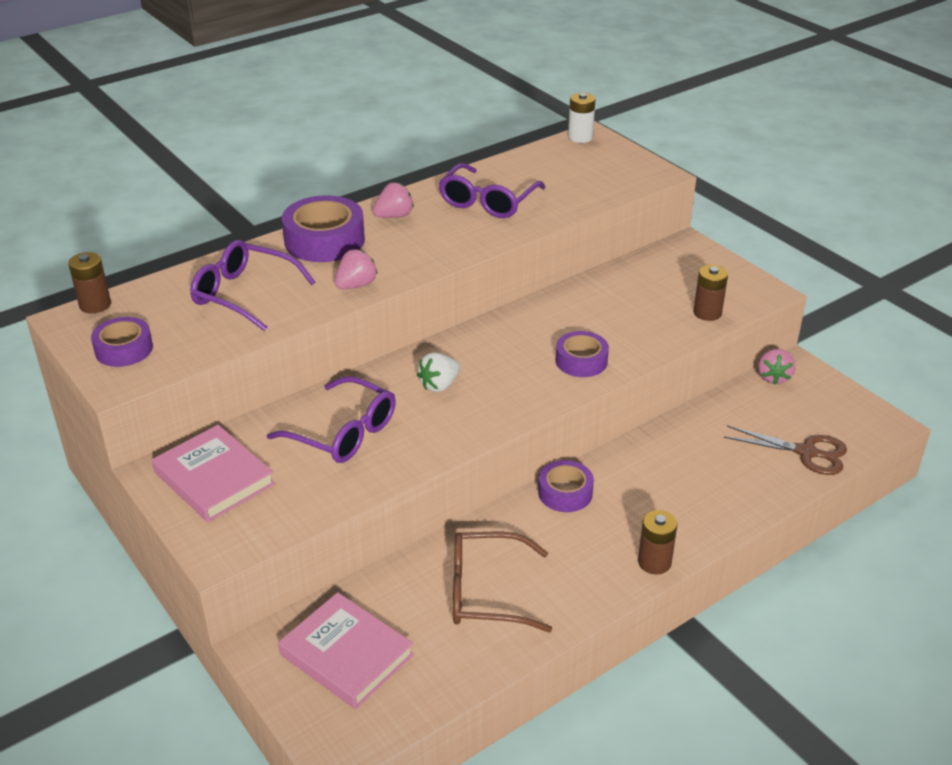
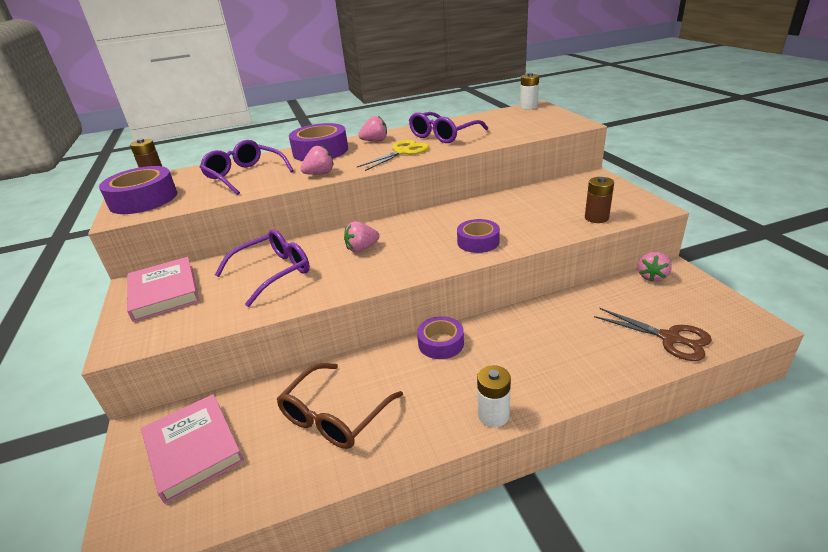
camera: 20 degrees right, 5 degrees down
(124, 349) = (143, 199): purple tape -> purple tape, size x1.61
(343, 433) = (273, 272): purple glasses -> purple glasses turned 90 degrees counterclockwise
(439, 385) = (362, 248): white strawberry -> pink strawberry
(448, 238) = (402, 152): none -> yellow scissors
(486, 592) = (335, 416): brown glasses -> brown glasses turned 75 degrees counterclockwise
(654, 562) = (493, 415): brown battery -> white battery

